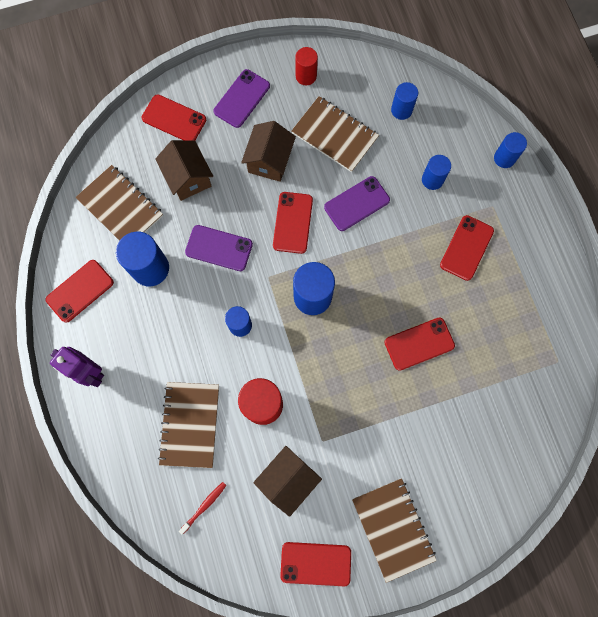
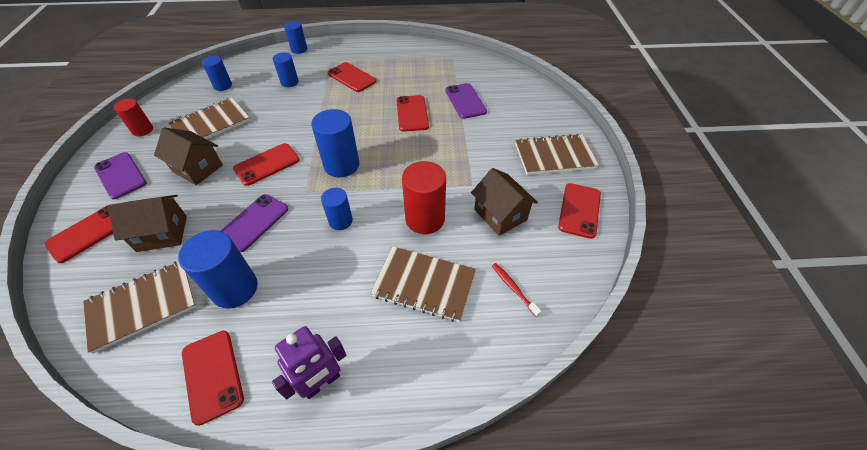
camera: 75 degrees left, 25 degrees down
(292, 222) = (267, 164): red phone -> red phone turned 60 degrees counterclockwise
(356, 203) = (279, 123): purple phone -> purple phone (465, 101)

